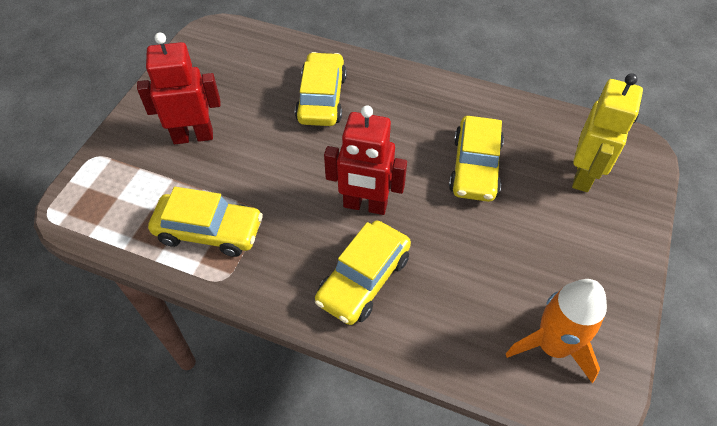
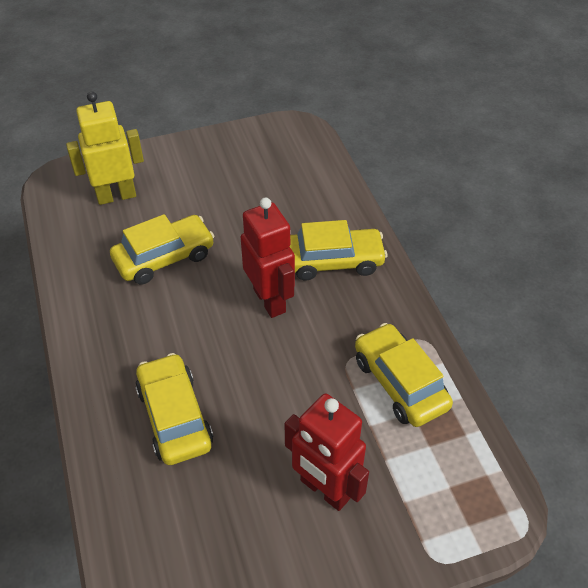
camera: 130 degrees left, 5 degrees down
(321, 98) = (174, 417): yellow car -> yellow car turned 105 degrees clockwise
(553, 346) = (281, 155): orange rocket -> none

